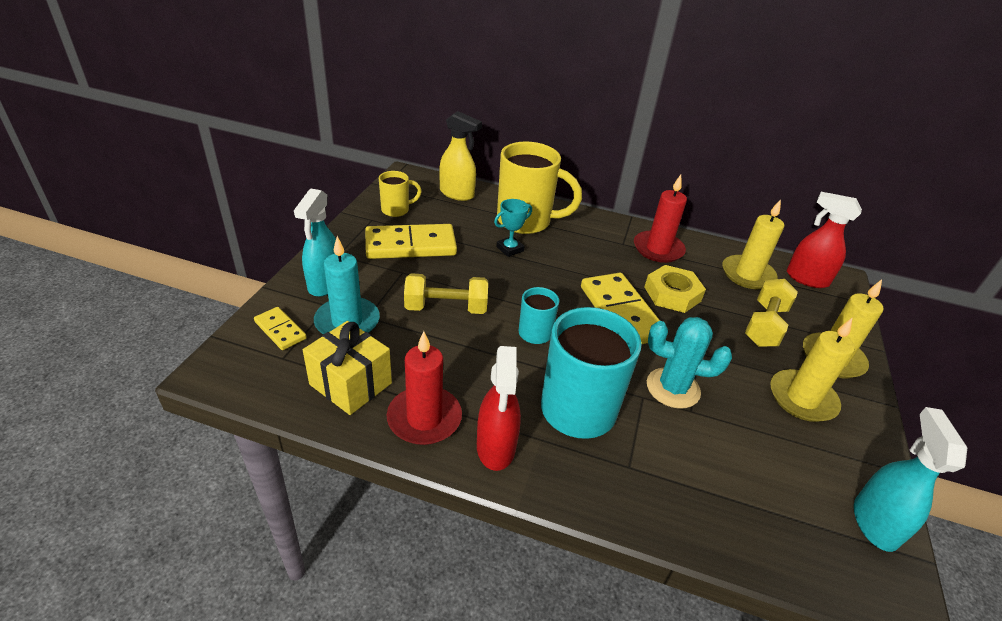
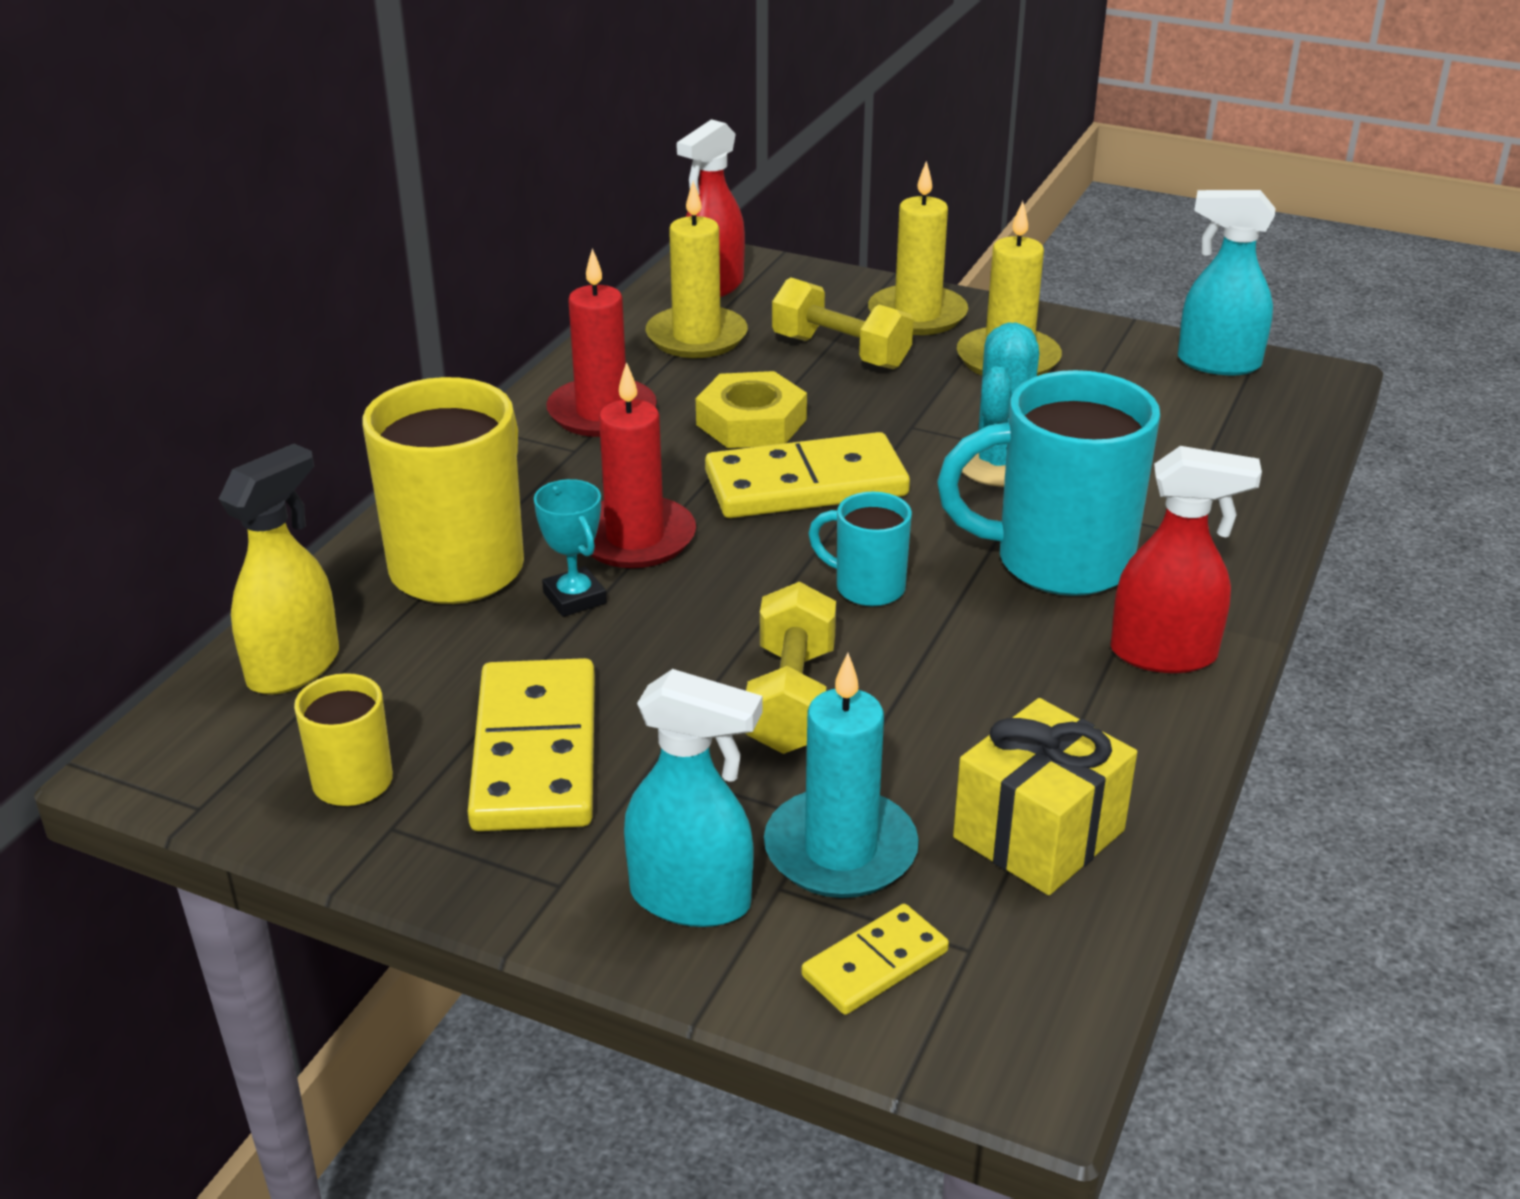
camera: 80 degrees left, 5 degrees down
(424, 418) = (1114, 734): red candle -> red candle (635, 538)

